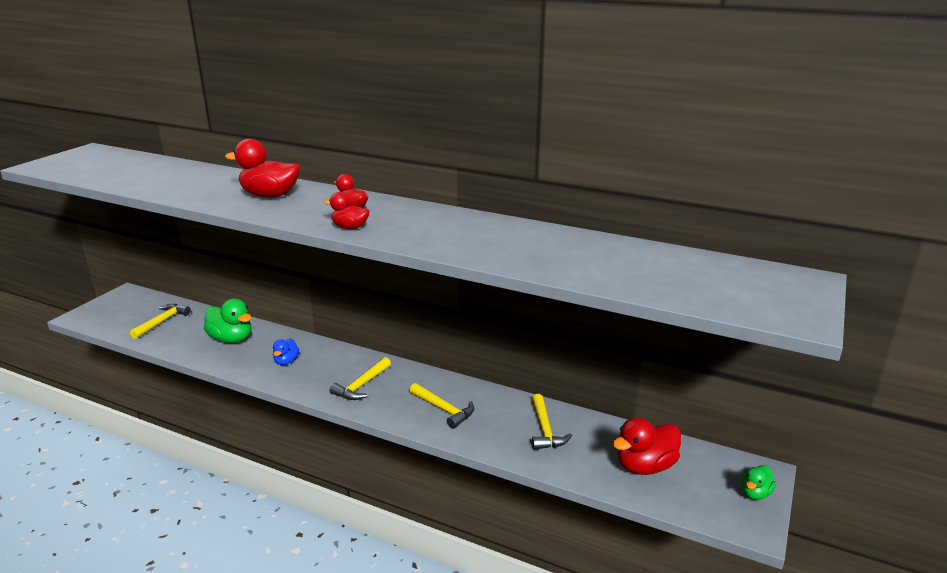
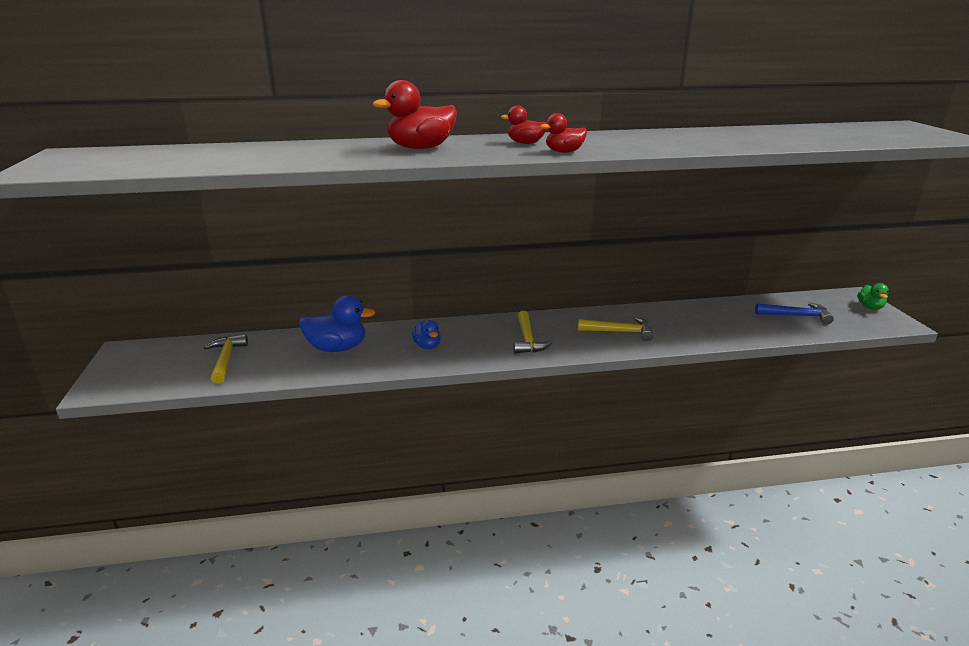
camera: 35 degrees left, 0 degrees up
(231, 339) = (337, 348): green duck -> blue duck
(545, 430) = (707, 319): yellow hammer -> none
(645, 466) = (797, 316): red duck -> blue hammer

